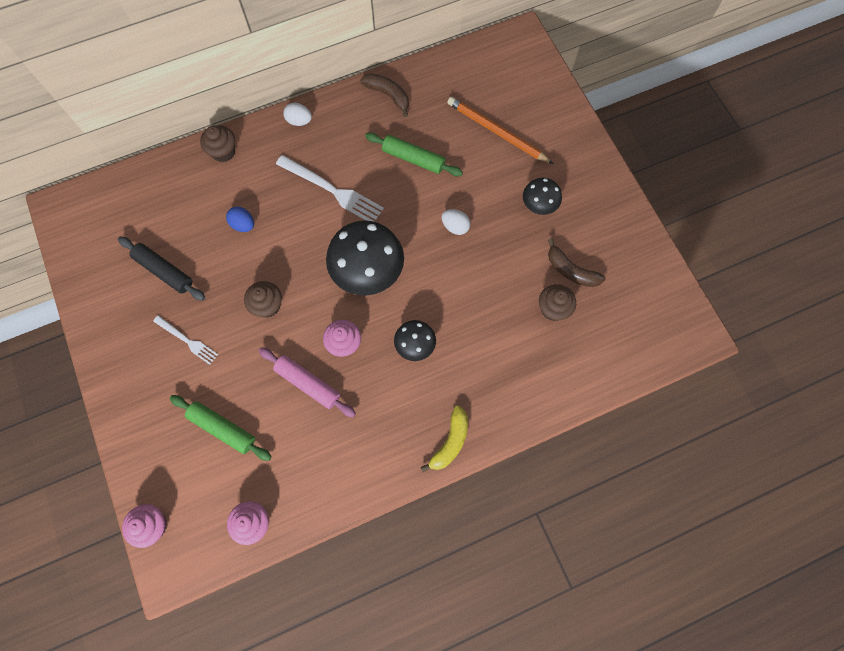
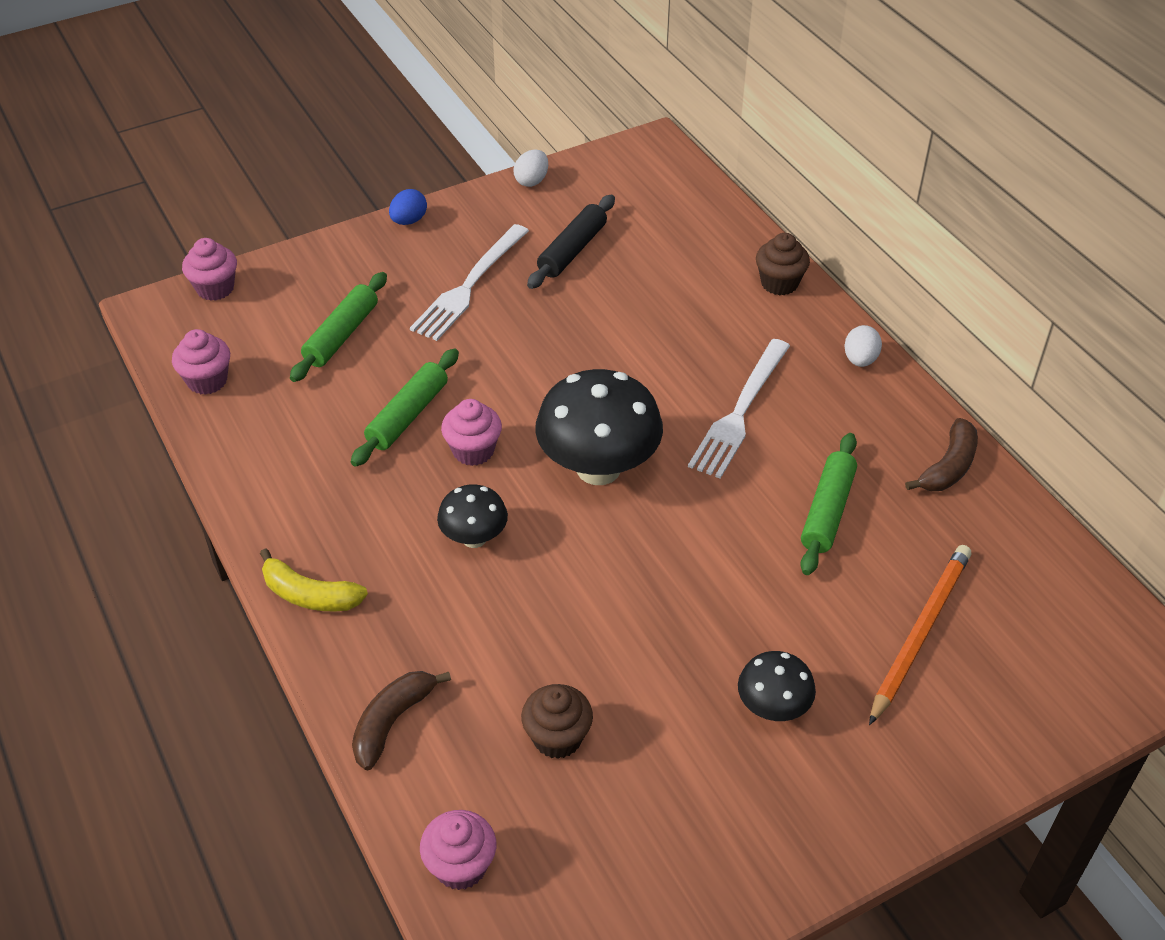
camera: 85 degrees right, 25 degrees down
(187, 340) = (469, 285): white fork -> white fork, size x1.69
(243, 225) = (659, 318): blue egg -> blue egg (409, 221)
(267, 305) = (529, 359): brown cupcake -> none
(308, 383) = (408, 415): pink rolling pin -> green rolling pin
(455, 226) = (703, 579): white egg -> white egg (531, 181)
(570, 270) = (640, 766): brown banana -> brown banana (392, 722)
(625, 360) = (460, 866): none -> pink cupcake

